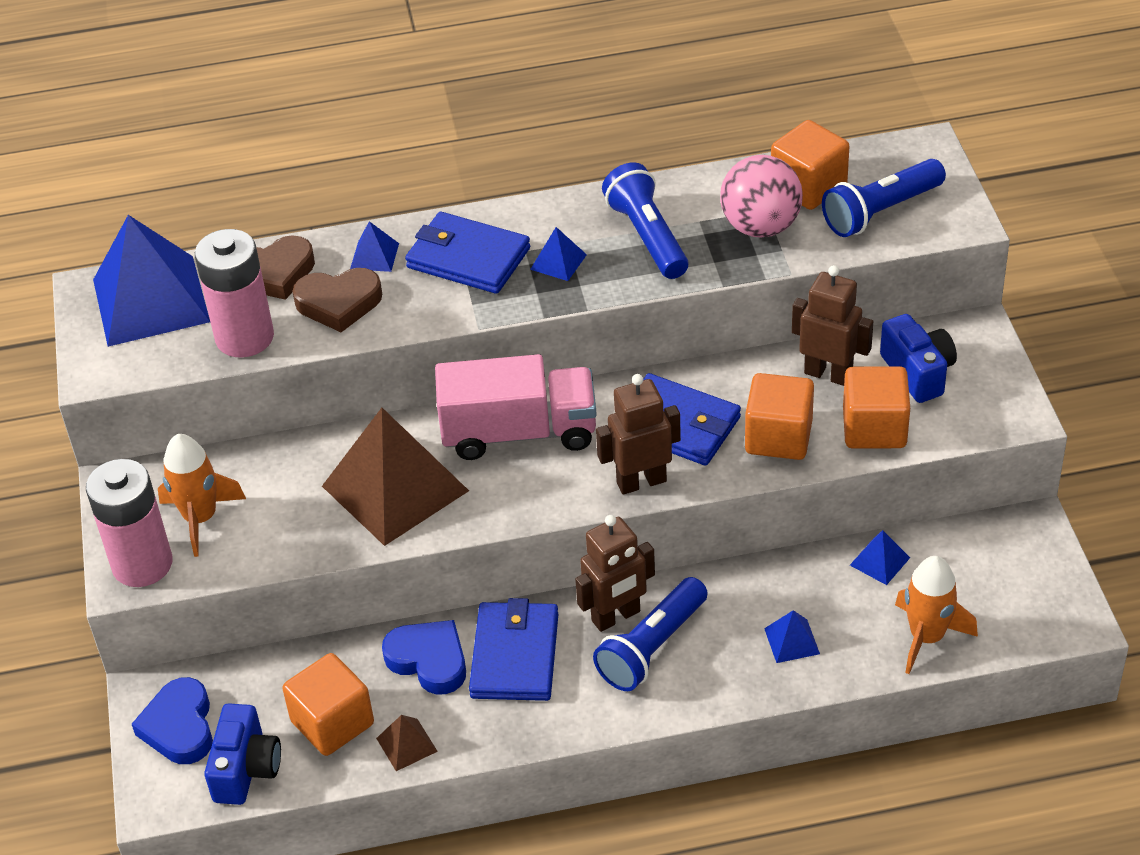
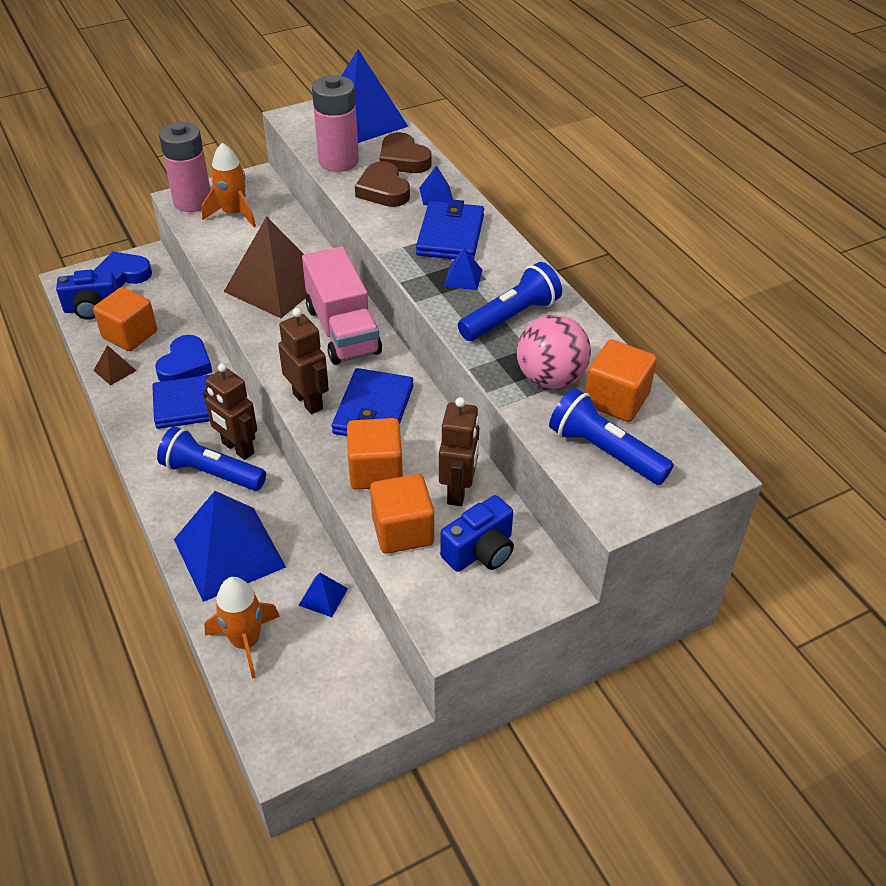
camera: 70 degrees right, 0 degrees up
(792, 641) = (229, 553): blue pyramid -> blue pyramid, size x2.41

